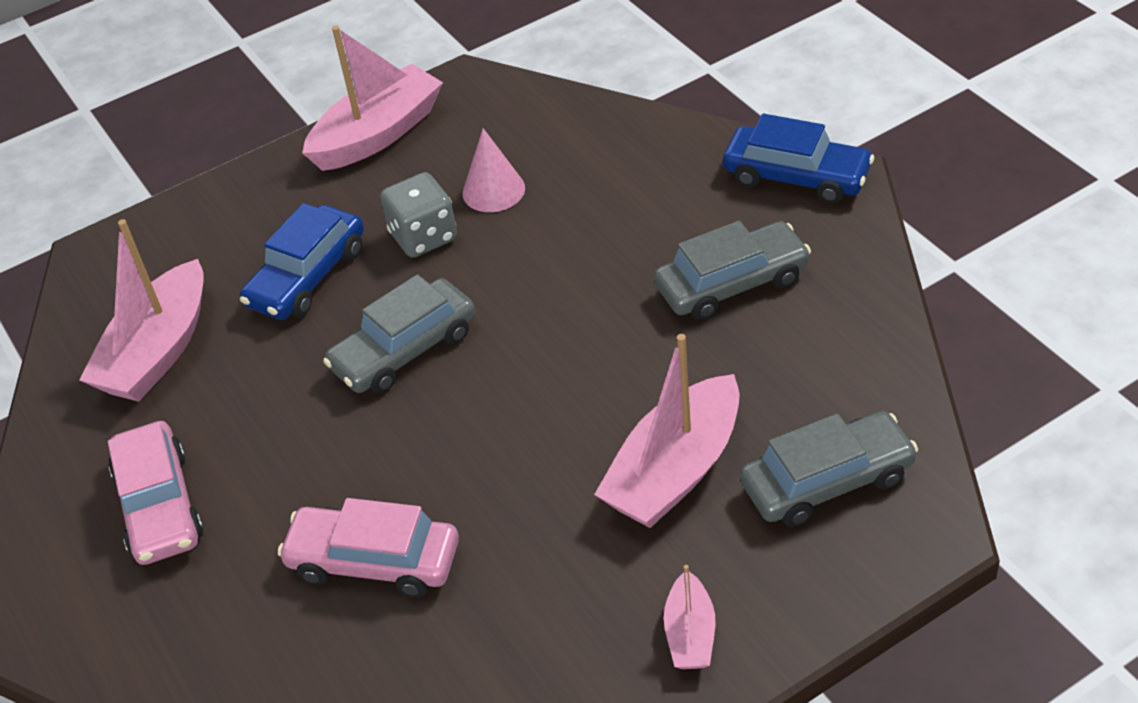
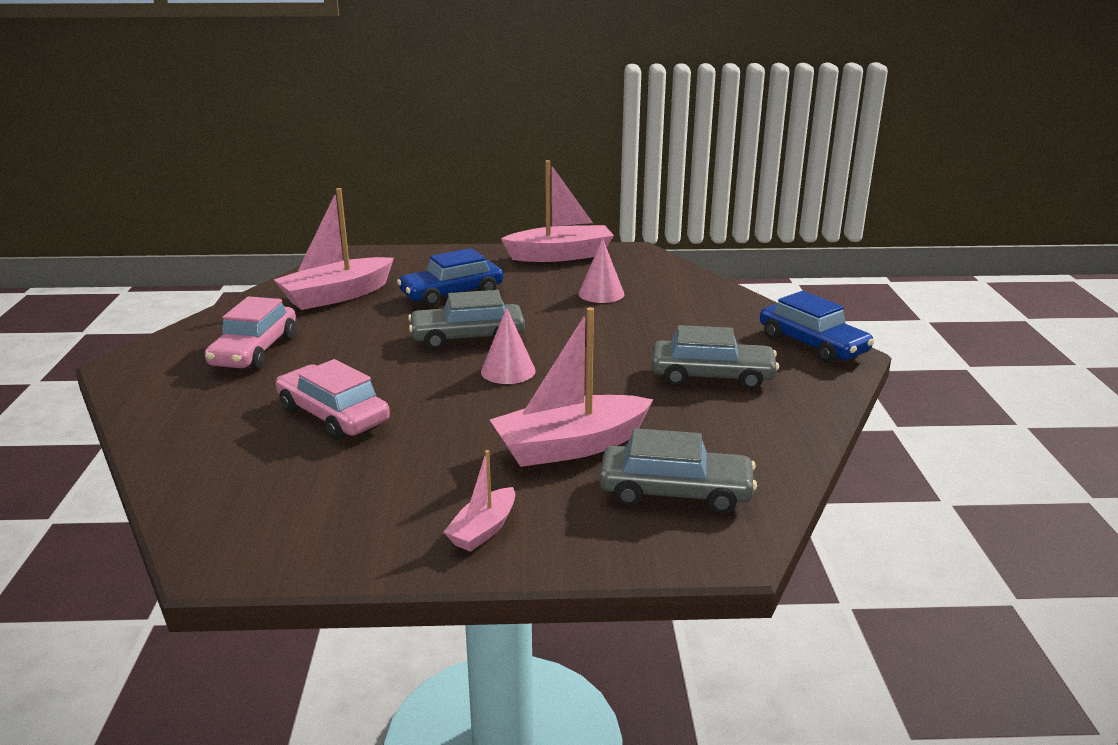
camera: 25 degrees right, 20 degrees down
(423, 237) = (536, 299): grey dice -> none
(505, 386) = (508, 371): none -> pink cone

